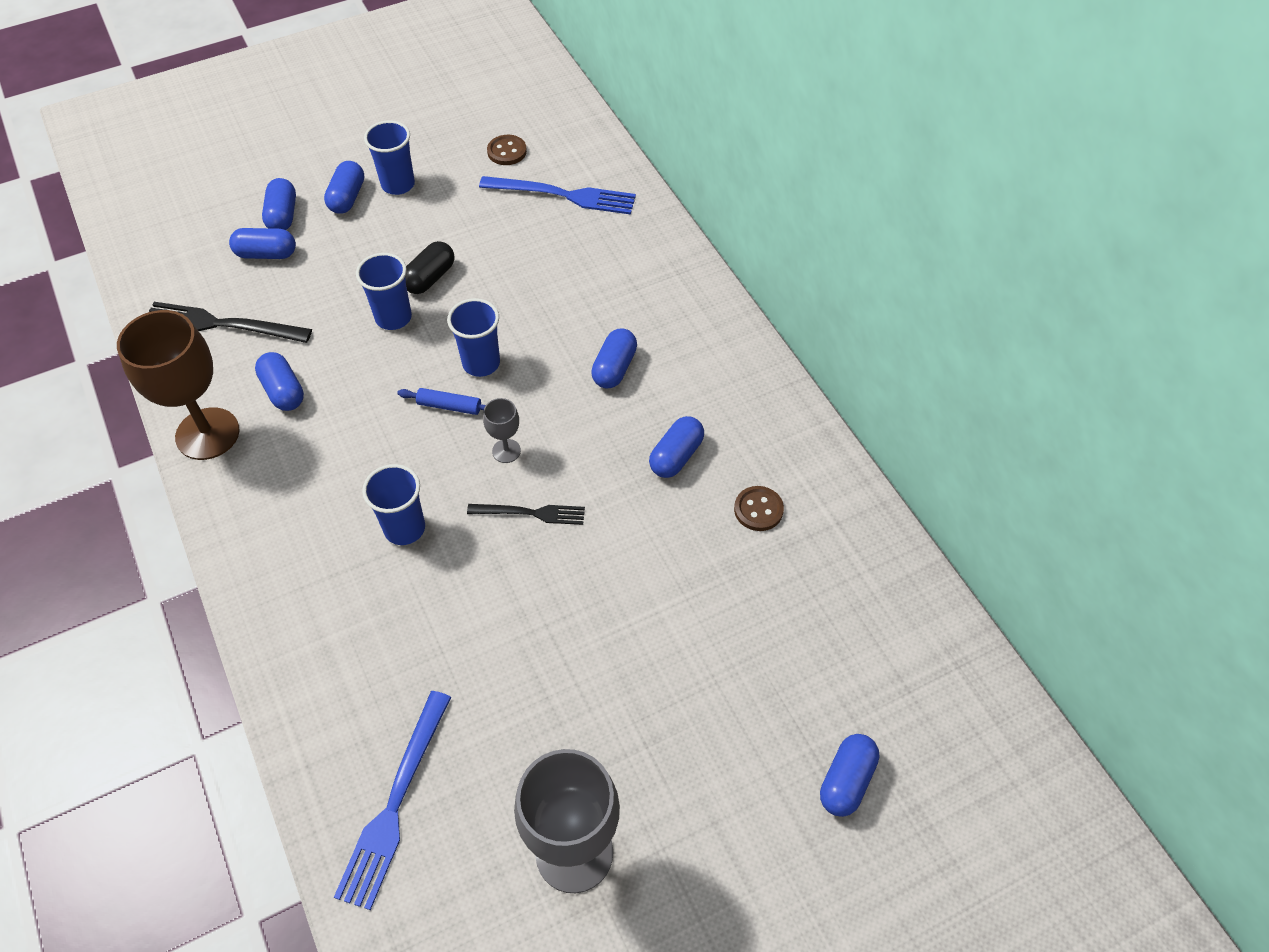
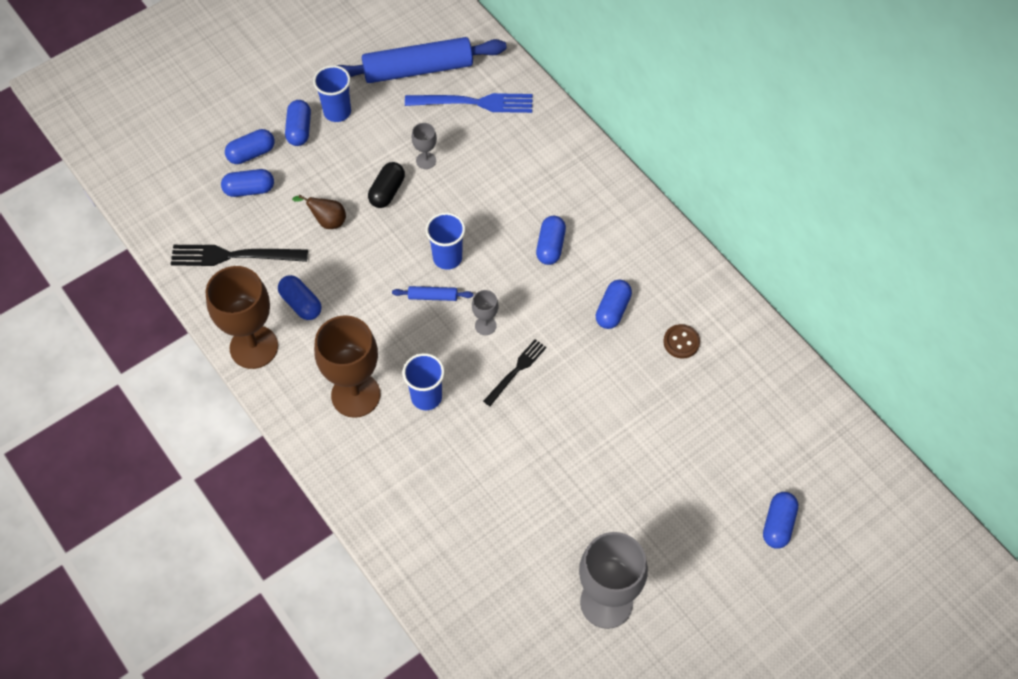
camera: 10 degrees left, 5 degrees up
(283, 215) = (251, 153): blue capsule -> blue capsule turned 75 degrees clockwise
(315, 512) = (355, 395): none -> brown goblet
(347, 301) = (327, 221): none -> brown pear
(393, 317) = (368, 230): blue cup -> none
(395, 803) = (476, 591): blue fork -> none
(487, 250) = (426, 160): none -> grey goblet
(507, 151) = (418, 69): brown button -> blue rolling pin
(530, 513) = (516, 371): black fork -> black fork turned 45 degrees counterclockwise

